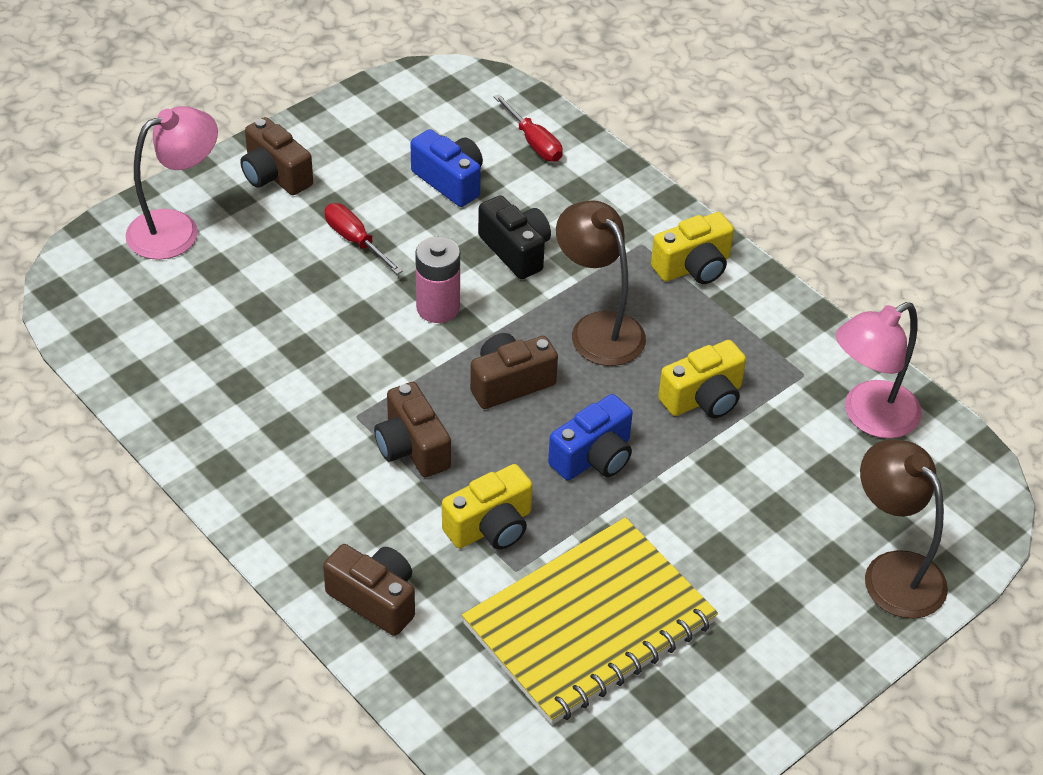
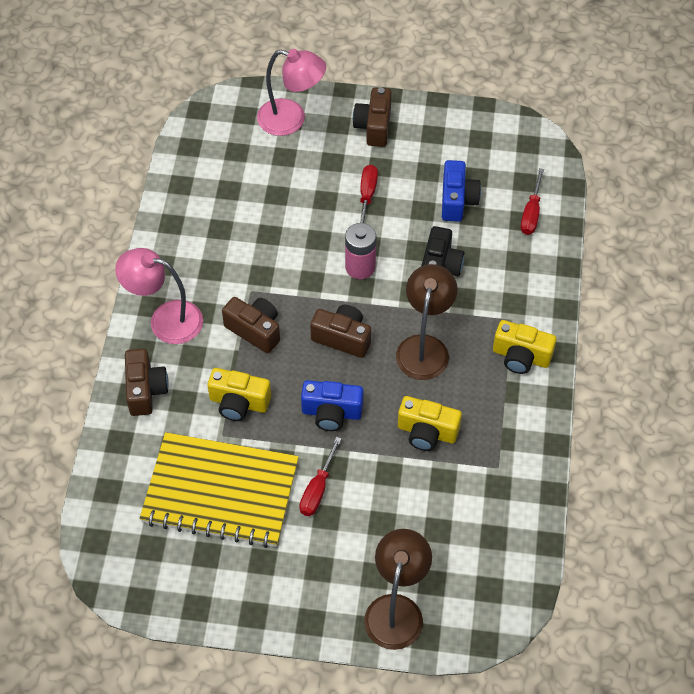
camera: 50 degrees right, 10 degrees up
(412, 447) = (255, 330): brown camera -> brown camera turned 105 degrees clockwise
(677, 535) = (318, 489): none -> red screwdriver
(869, 417) = (499, 521): pink lamp -> pink lamp (165, 320)

